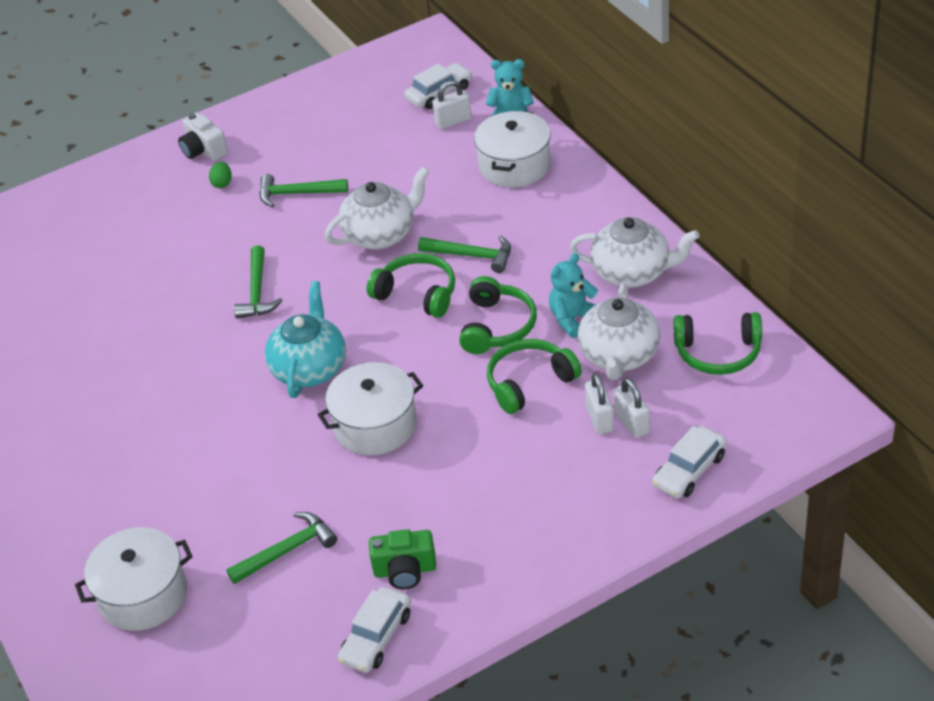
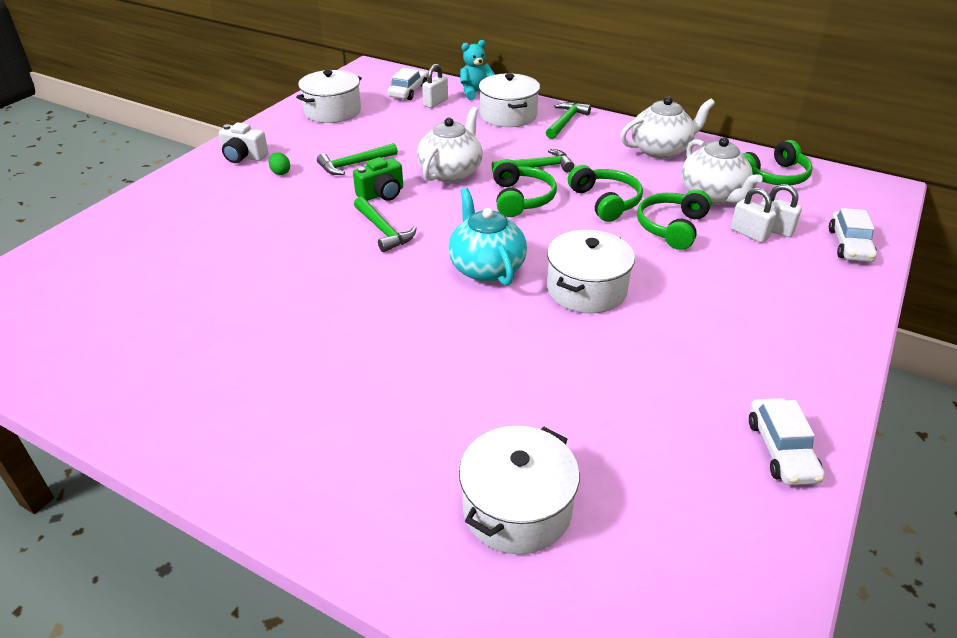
camera: 35 degrees left, 5 degrees down
(287, 550) = (618, 410): green hammer -> green hammer (566, 122)
(335, 105) = (332, 111): none -> white pot
(405, 570) = (739, 386): green camera -> green camera (382, 194)
(417, 294) = (521, 198): green headphones -> green headphones turned 90 degrees clockwise
(573, 319) = (654, 183): turquoise teddy bear -> none

